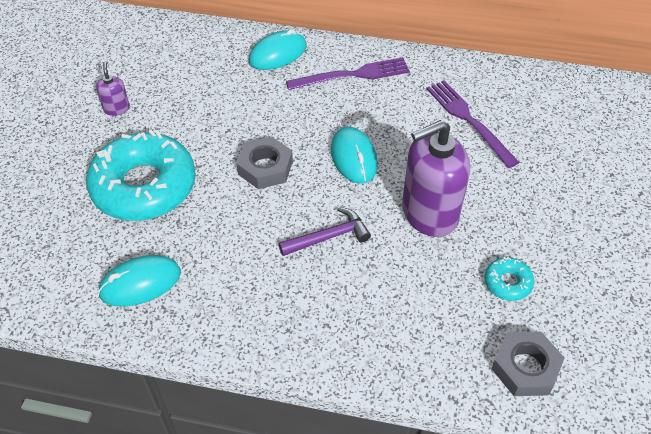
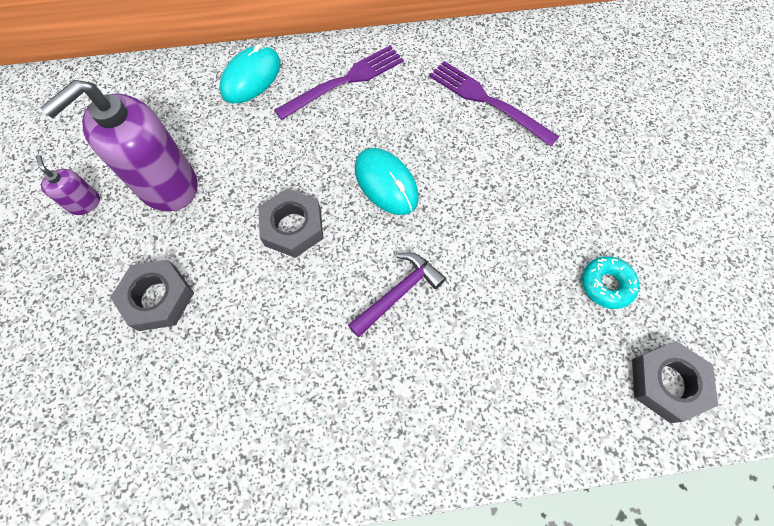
camera: 20 degrees left, 15 degrees up
(140, 283) = (202, 434): turquoise mouse -> none
(144, 186) = (158, 298): turquoise donut -> grey nut
(429, 213) = (493, 227): purple soap dispenser -> purple soap dispenser (167, 185)

